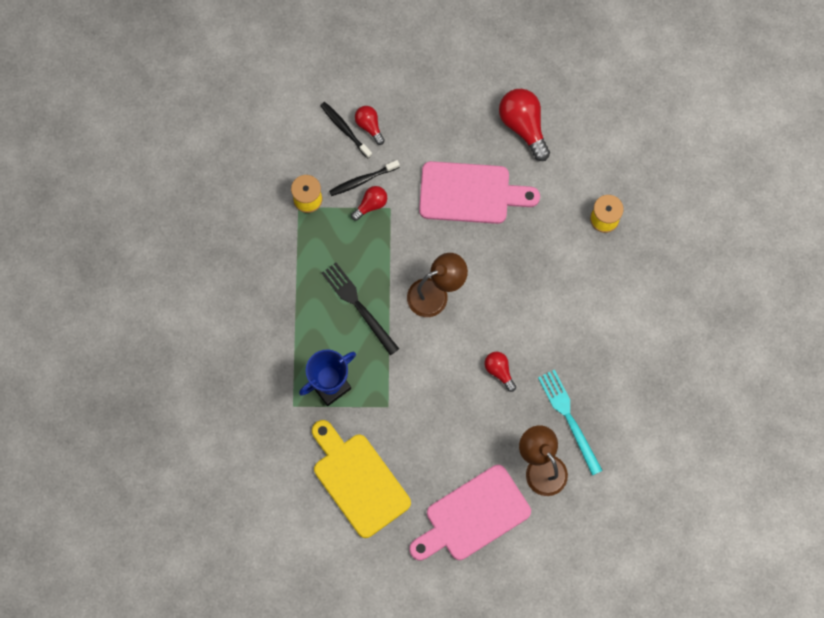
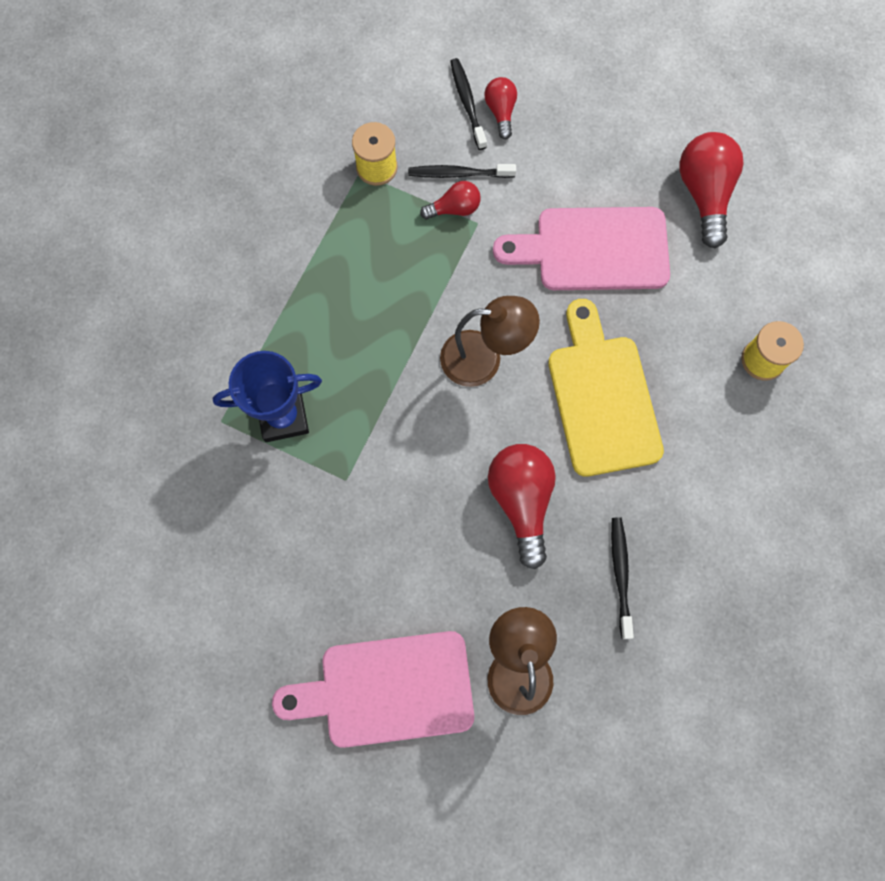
camera: 25 degrees right, 0 degrees up
(358, 480) = (254, 563): yellow cutting board -> yellow cutting board (602, 397)
(359, 306) = (374, 330): black fork -> none
(470, 193) = (593, 249): pink cutting board -> pink cutting board turned 150 degrees clockwise
(499, 371) = (521, 501): red light bulb -> red light bulb, size x1.80
(569, 419) = (590, 614): turquoise fork -> none
(576, 388) = (620, 574): none -> black toothbrush

